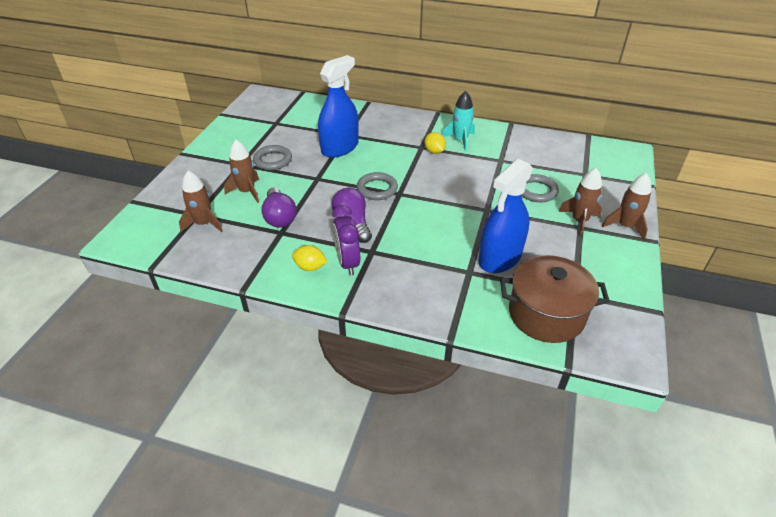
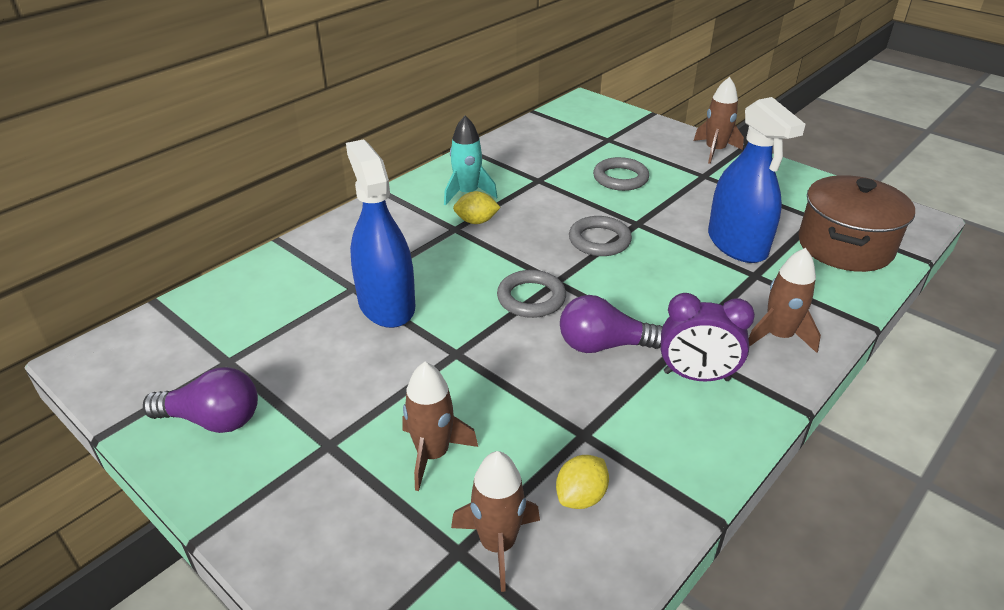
camera: 65 degrees left, 5 degrees down
(273, 160) = (355, 395): grey ring -> grey ring (599, 240)
(279, 217) = (539, 426): purple light bulb -> purple light bulb (213, 420)
(310, 267) = (691, 420): yellow lemon -> yellow lemon (581, 496)
(579, 221) = (692, 172): brown rocket -> brown rocket (778, 336)

